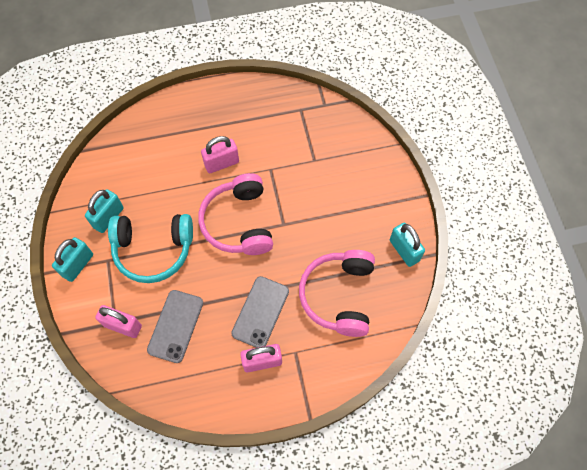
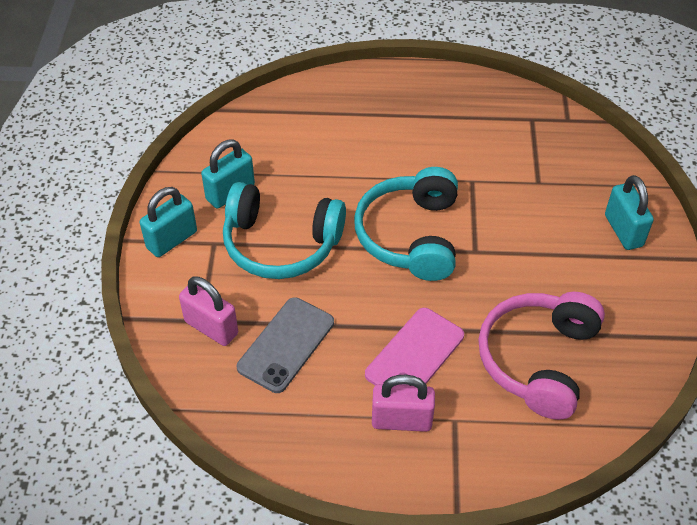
camera: 15 degrees right, 15 degrees down
(222, 163) = (404, 160): pink padlock -> none
(239, 222) = (411, 236): pink headphones -> turquoise headphones
(260, 312) = (415, 355): grey phone -> pink phone
(404, 250) = (651, 323): turquoise padlock -> turquoise padlock (623, 230)

